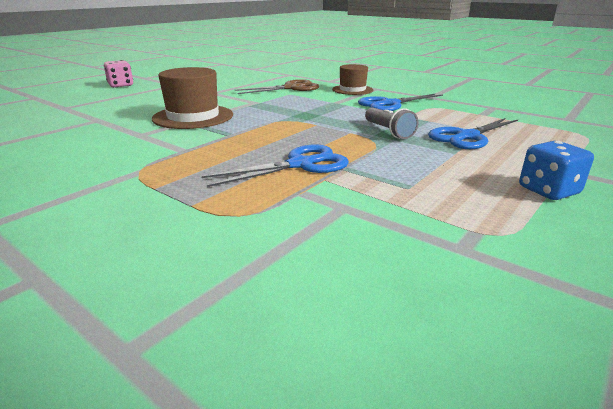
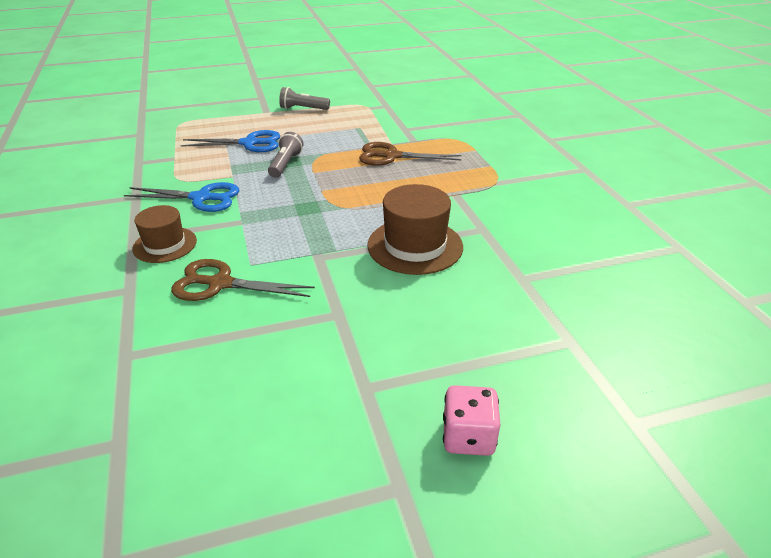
camera: 145 degrees left, 10 degrees up
(300, 165) = (391, 156): blue scissors -> brown scissors
(548, 191) = (303, 109): blue dice -> grey flashlight

